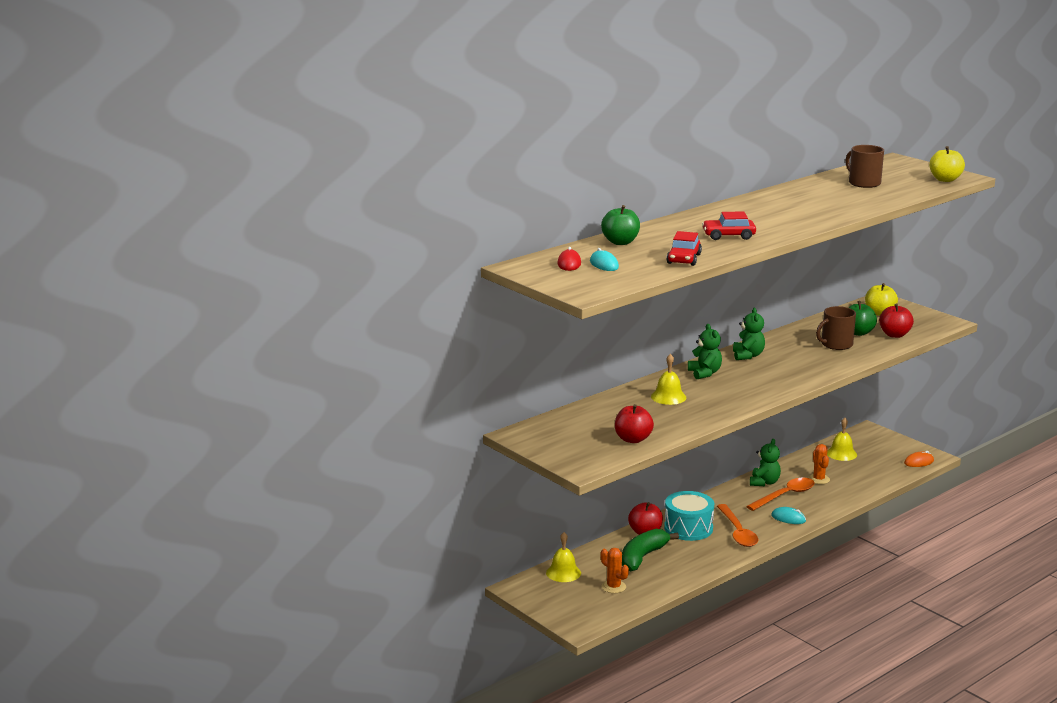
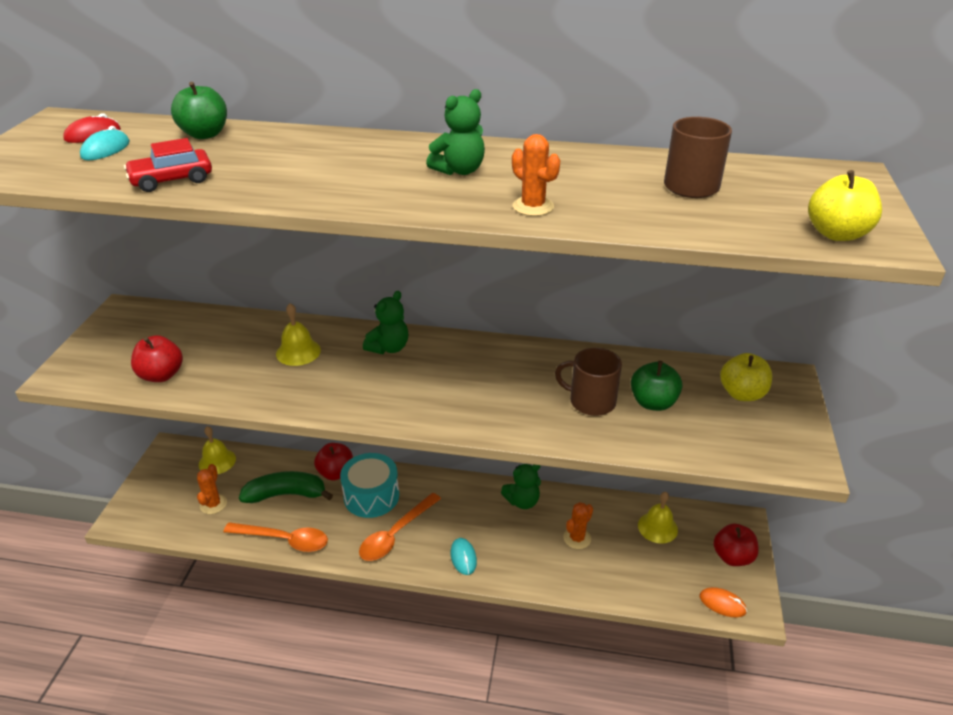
camera: 50 degrees right, 15 degrees up
(728, 236) = (305, 176): red car -> none
(748, 356) = (473, 355): green teddy bear -> green teddy bear (459, 170)
(785, 495) = (511, 530): orange spoon -> orange spoon (284, 540)
(840, 210) = (533, 207): none -> orange cactus
(894, 335) = (690, 434): red apple -> red apple (732, 557)

